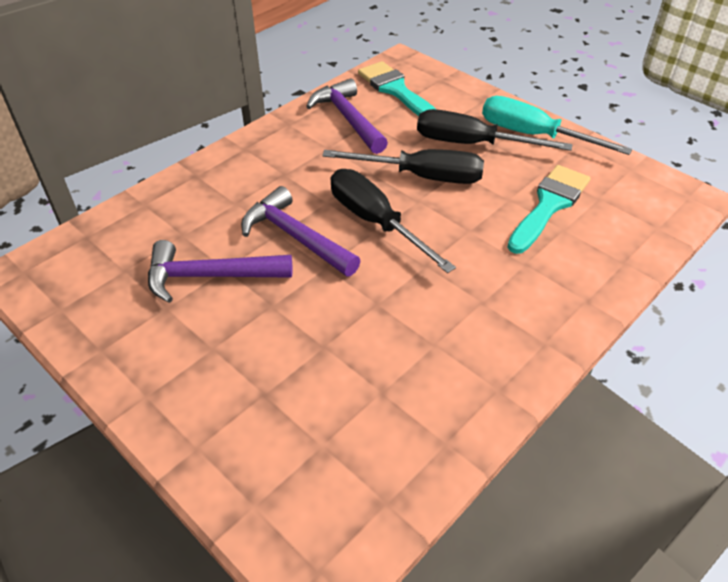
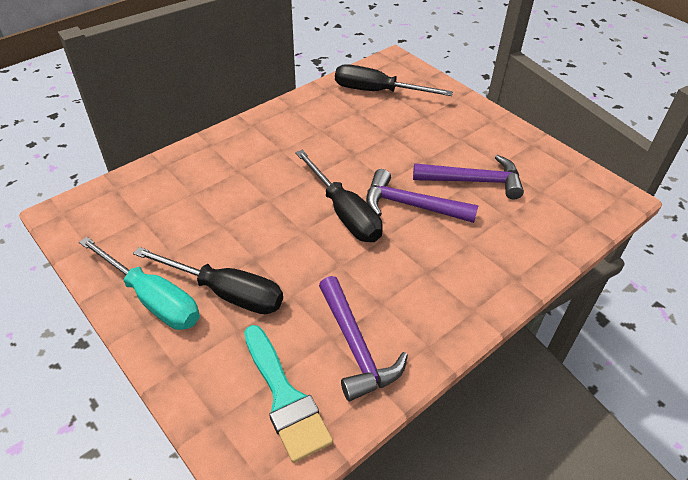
camera: 175 degrees left, 0 degrees up
(296, 237) = (411, 205): purple hammer -> purple hammer turned 150 degrees clockwise
(422, 176) = (292, 255): black screwdriver -> black screwdriver (377, 91)
(549, 205) = (190, 215): turquoise brush -> none

